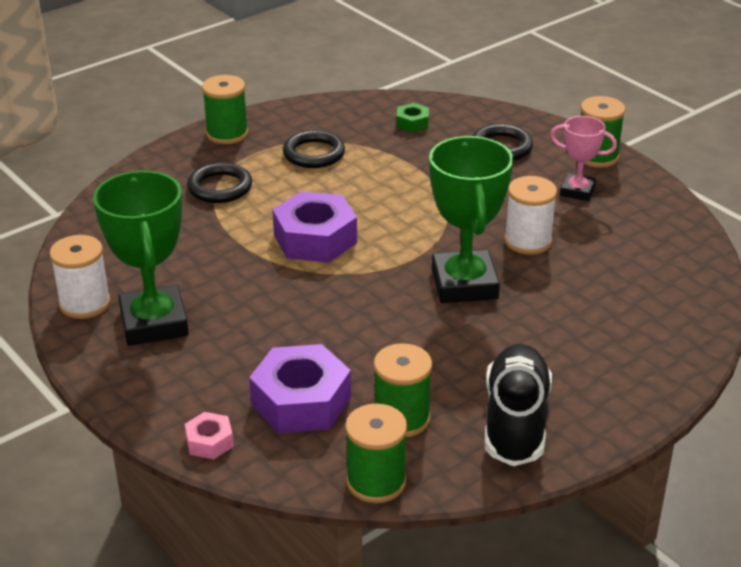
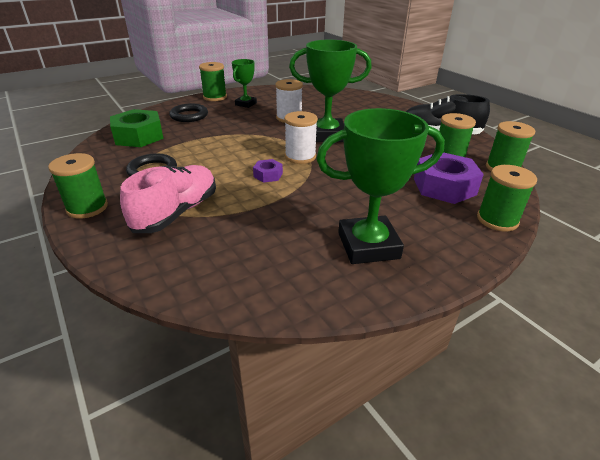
camera: 85 degrees left, 0 degrees up
(85, 303) = (341, 288): white spool -> white spool (300, 157)
(209, 442) = (497, 220): pink nut -> green spool
(220, 187) = (176, 212): black ring -> pink shoe
(315, 239) = (268, 175): purple nut -> purple nut, size x0.49
(412, 123) = (139, 136): green nut -> green nut, size x2.05
(577, 191) = (246, 104): pink trophy -> green trophy

